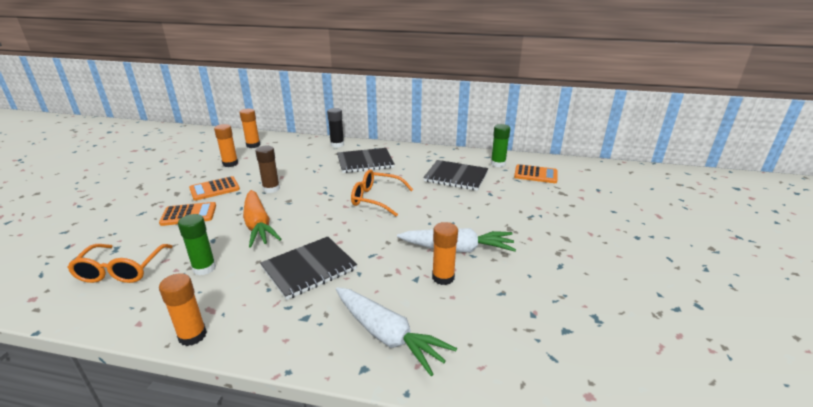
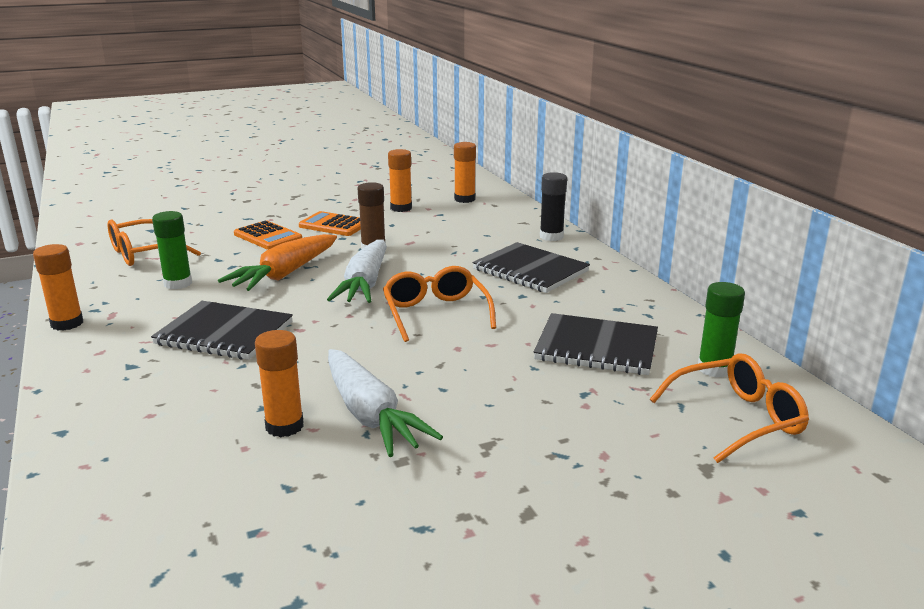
camera: 55 degrees right, 5 degrees down
(387, 335) = (128, 426): white carrot -> white carrot (365, 284)
(456, 177) = (596, 347): black notebook -> black notebook turned 60 degrees counterclockwise
(535, 174) = (737, 418): orange calculator -> orange glasses

